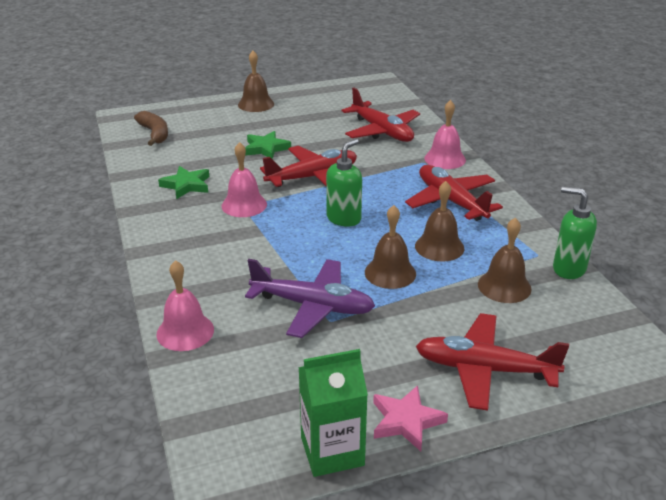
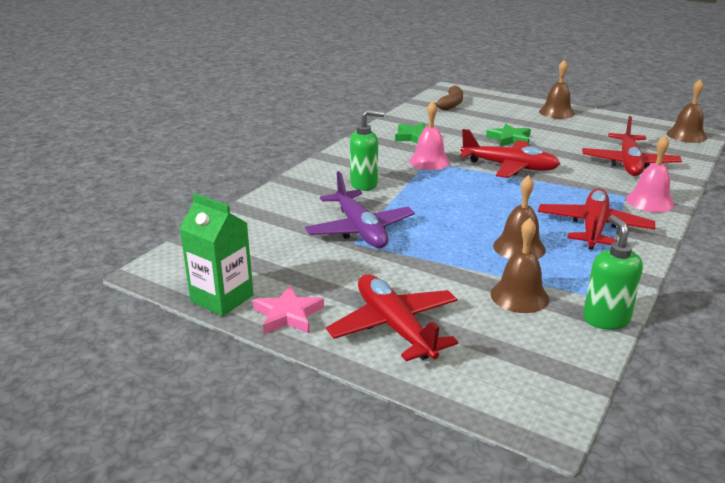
camera: 50 degrees right, 5 degrees down
(185, 331) = (269, 202): pink bell -> none
(344, 219) = (481, 198): green soap dispenser -> green soap dispenser (364, 184)
(390, 273) = (448, 241): brown bell -> brown bell (686, 135)

